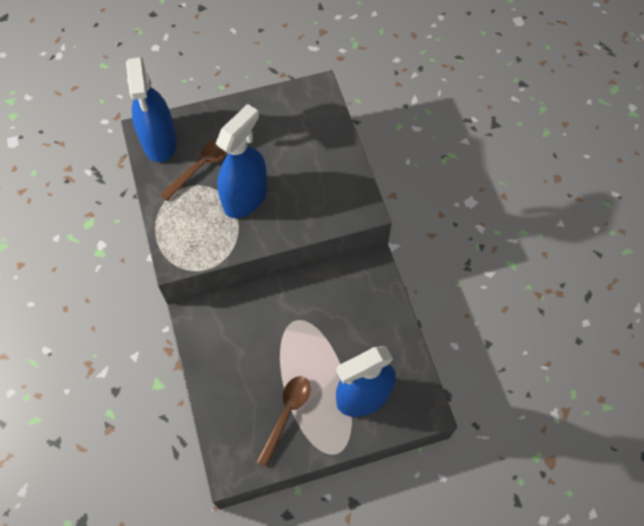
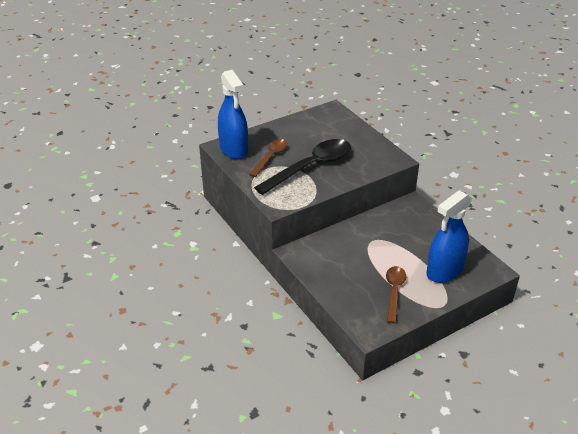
camera: 15 degrees left, 25 degrees down
(245, 197) = (311, 167): blue spray bottle -> black spoon

